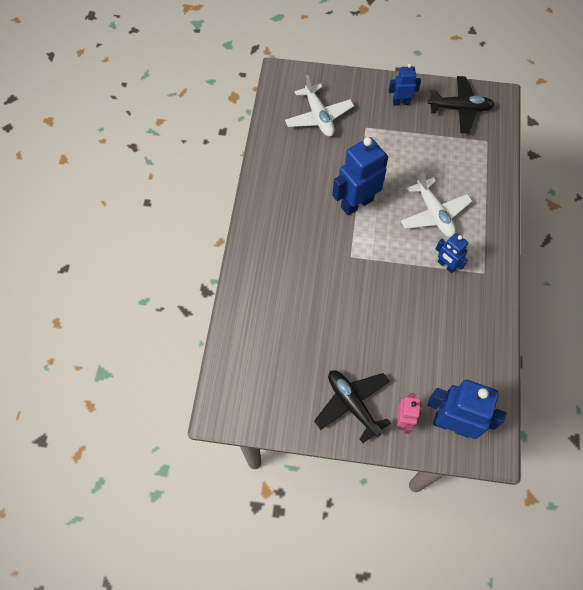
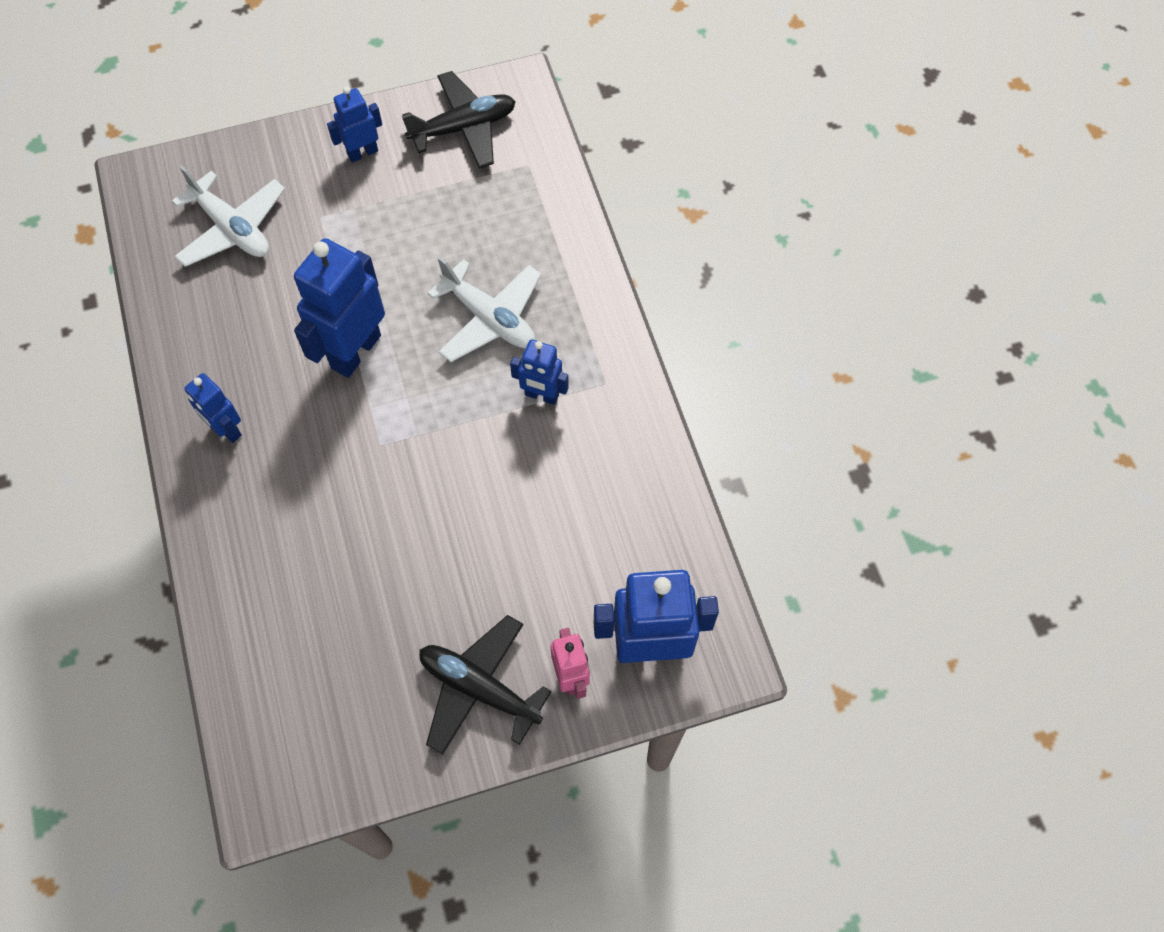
camera: 25 degrees left, 0 degrees up
(276, 217) = (226, 429): none -> blue robot

